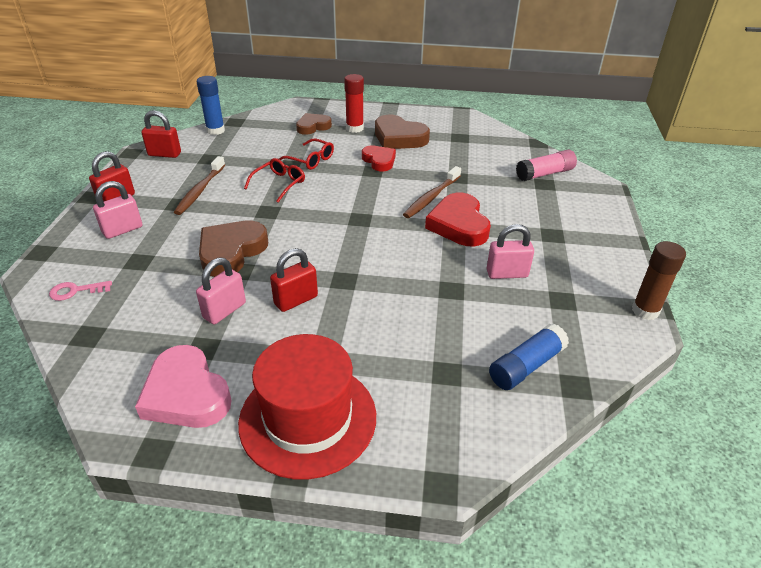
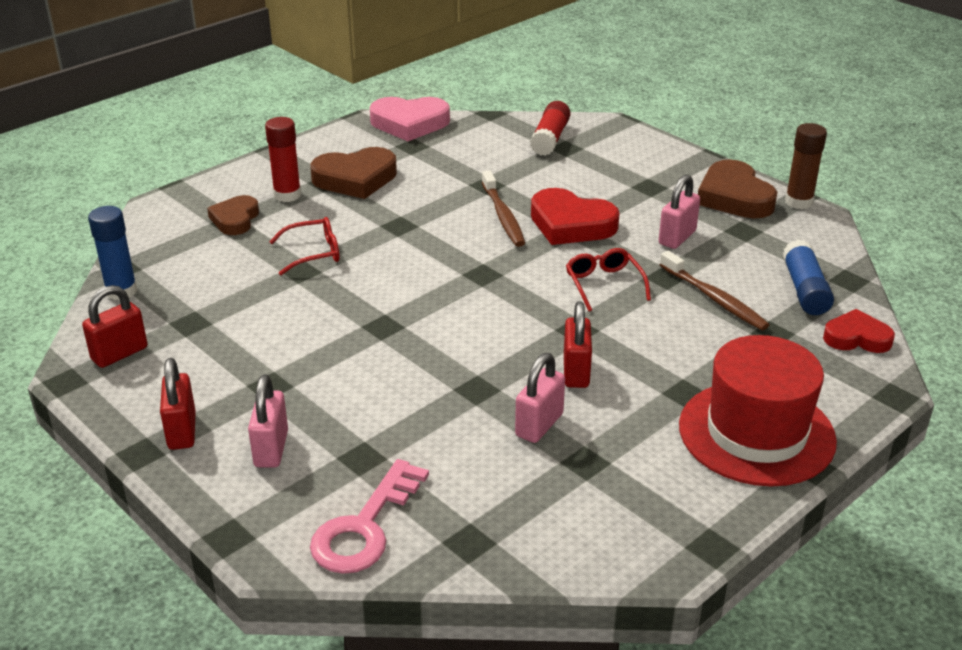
camera: 50 degrees left, 5 degrees down
(76, 291) = (364, 527): pink key -> pink key, size x1.83
(186, 394) = (648, 497): pink heart -> pink heart (409, 123)
(200, 190) = (263, 357): brown toothbrush -> brown toothbrush (714, 298)
(224, 310) = (539, 425): pink padlock -> pink padlock turned 45 degrees clockwise
(231, 252) = (433, 381): brown heart -> brown heart (734, 197)
(279, 184) = (335, 295): red glasses -> red glasses (604, 284)
(379, 161) = (385, 212): red heart -> red heart (856, 338)
(545, 174) = (550, 138): pink glue stick -> red glue stick

